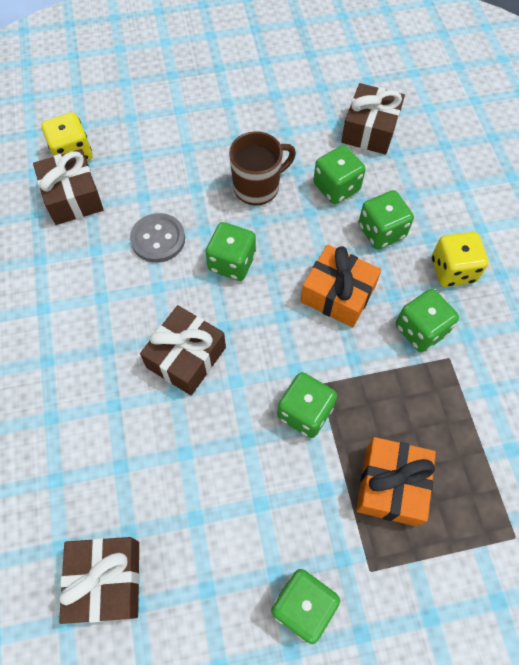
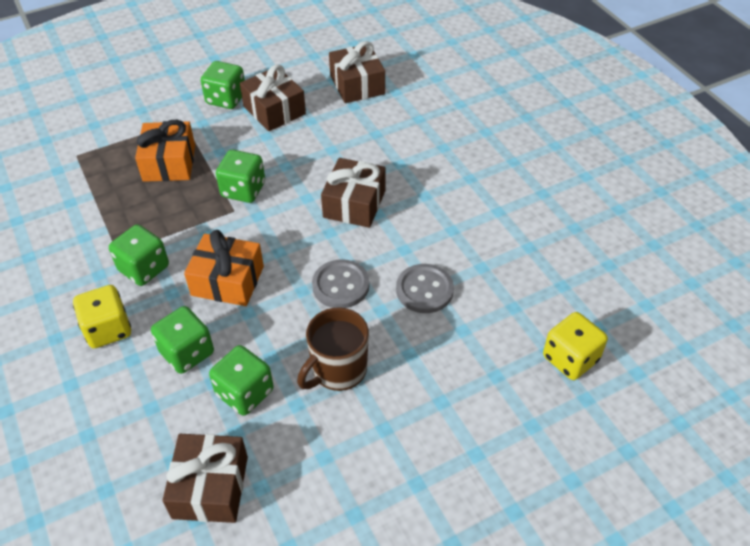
camera: 165 degrees right, 15 degrees down
(73, 197) = (536, 310): brown gift -> brown gift (274, 110)
(232, 262) = (340, 285): green dice -> grey button

